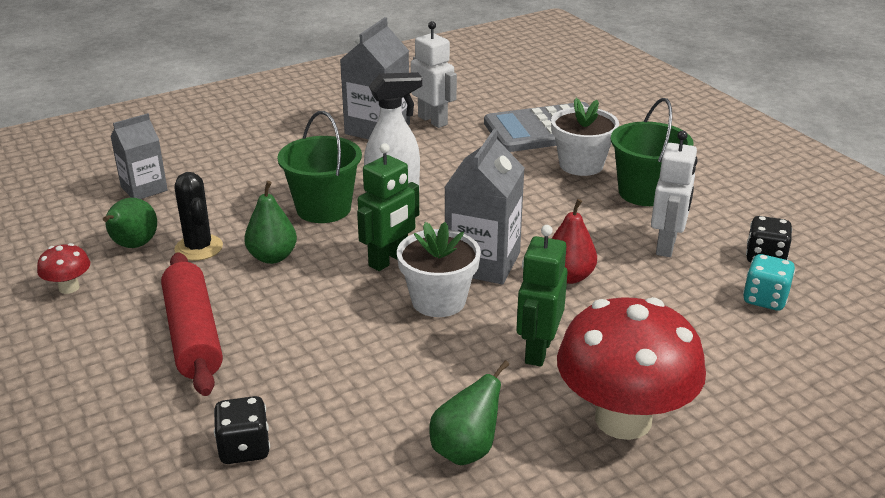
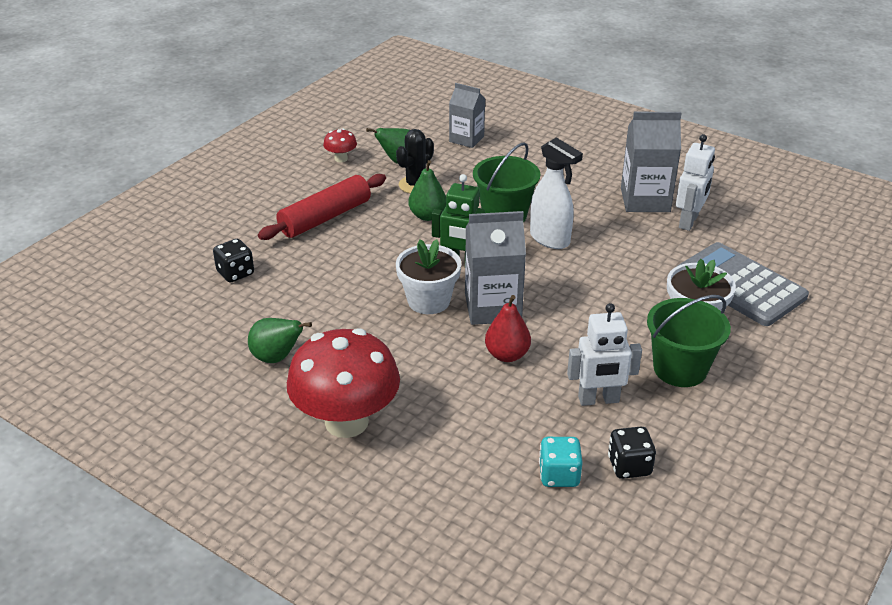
camera: 65 degrees right, 5 degrees up
(537, 350) = (400, 362): green robot -> none

